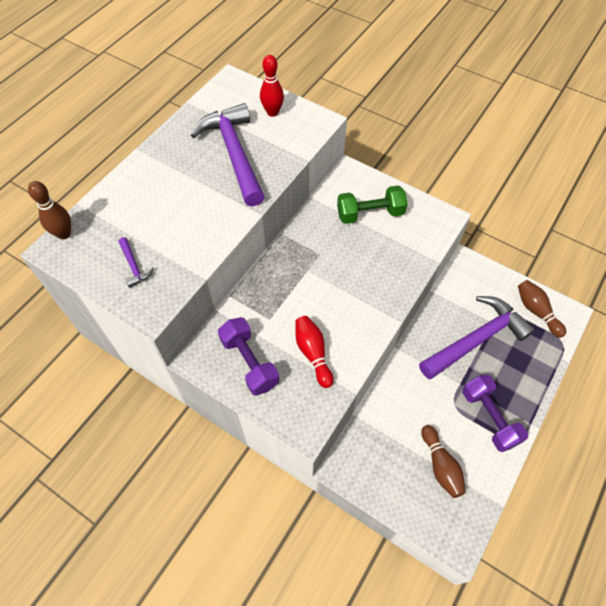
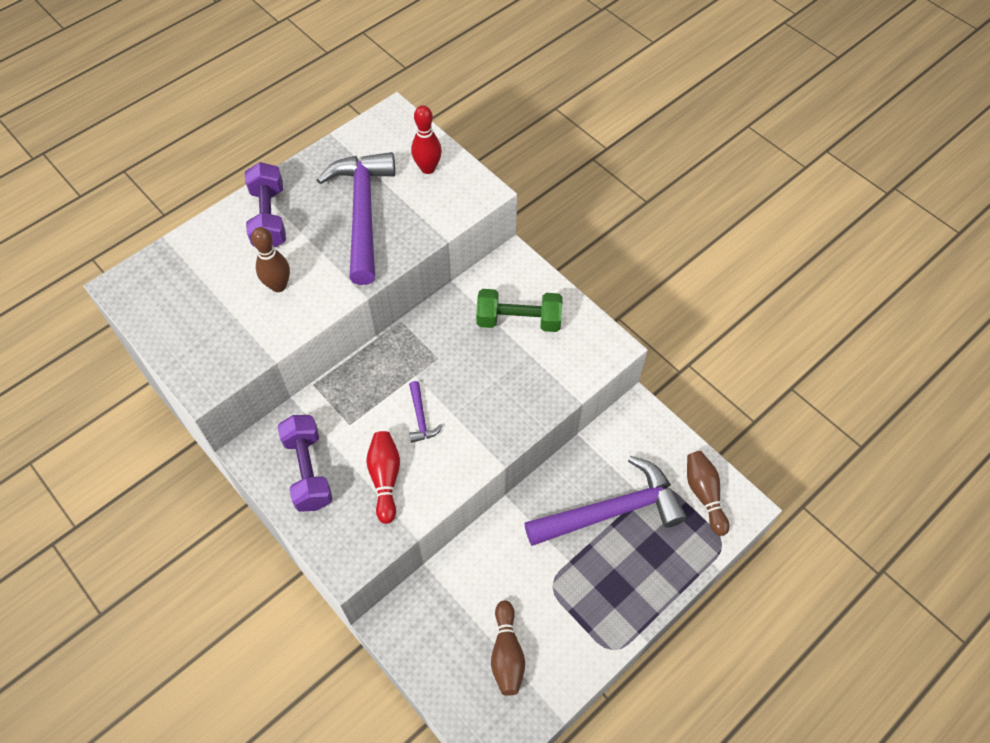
camera: 15 degrees right, 0 degrees up
(64, 234) = (137, 270): brown bowling pin -> brown bowling pin (278, 286)
(134, 266) = (201, 328): purple hammer -> purple hammer (421, 418)
(489, 417) = (589, 612): purple dumbbell -> purple dumbbell (269, 218)

